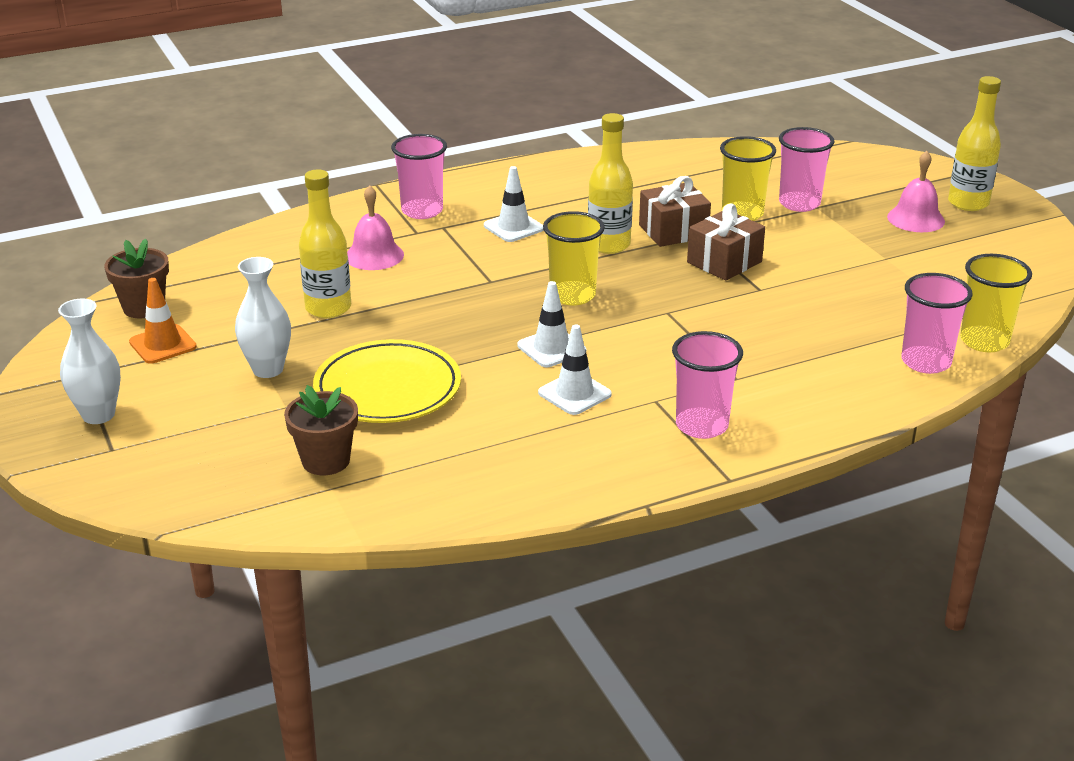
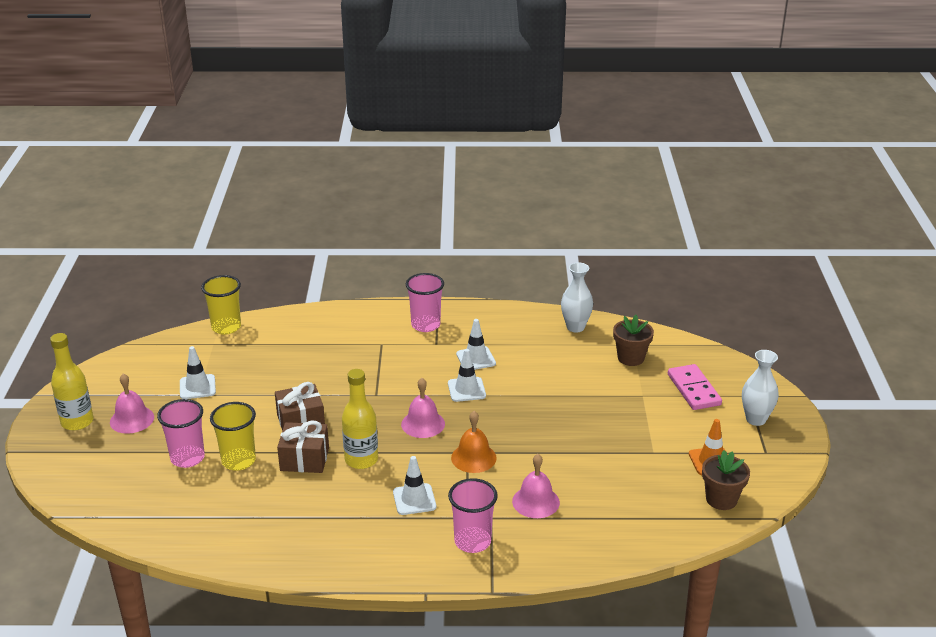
camera: 155 degrees left, 0 degrees up
(205, 435) = (693, 390): none -> pink domino
(268, 369) = (646, 423): white vase -> white vase (575, 327)
(328, 308) = (590, 460): yellow bottle -> none
(388, 389) = (578, 390): yellow plate -> none
(478, 277) = (473, 458): none -> orange bell
(572, 295) = (423, 424): yellow cup -> pink bell
(899, 265) = (197, 387): none -> white traffic cone
(926, 362) = (273, 325): pink cup -> none

